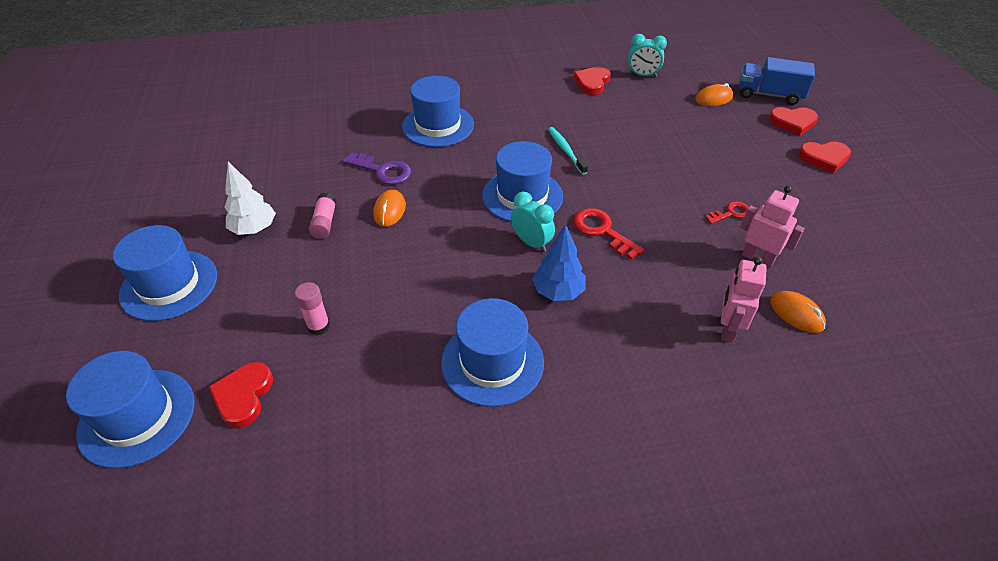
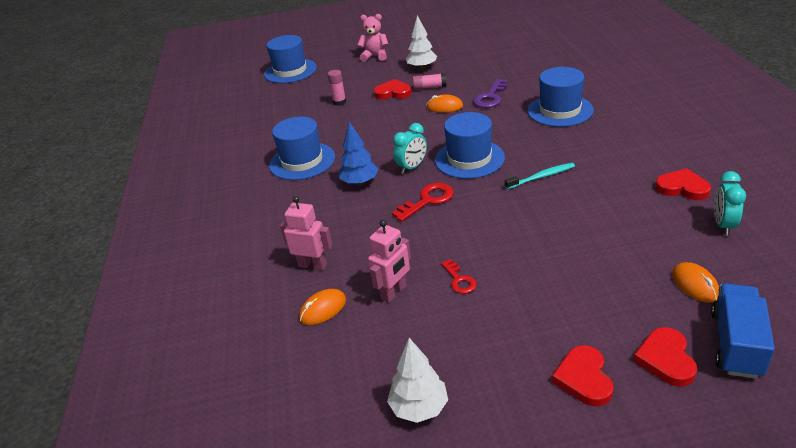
camera: 95 degrees right, 10 degrees down
(169, 285) = (375, 56): blue hat -> pink teddy bear
(243, 396) = (296, 92): red heart -> red heart (393, 92)
(890, 242) = (419, 408): none -> white tree

